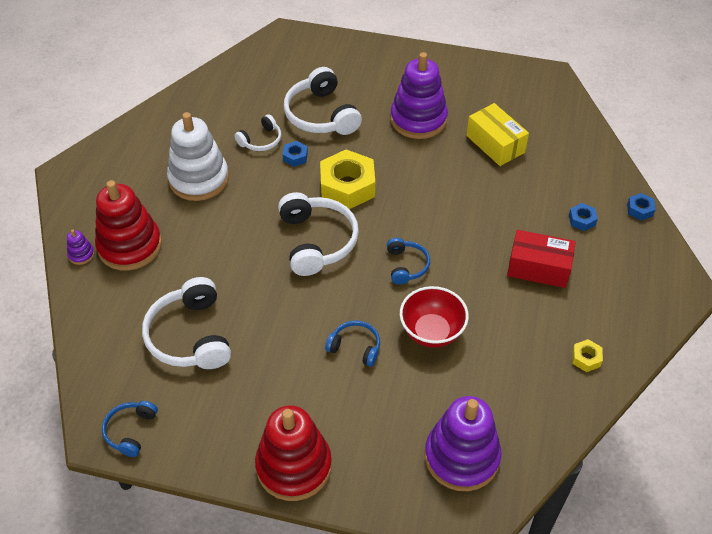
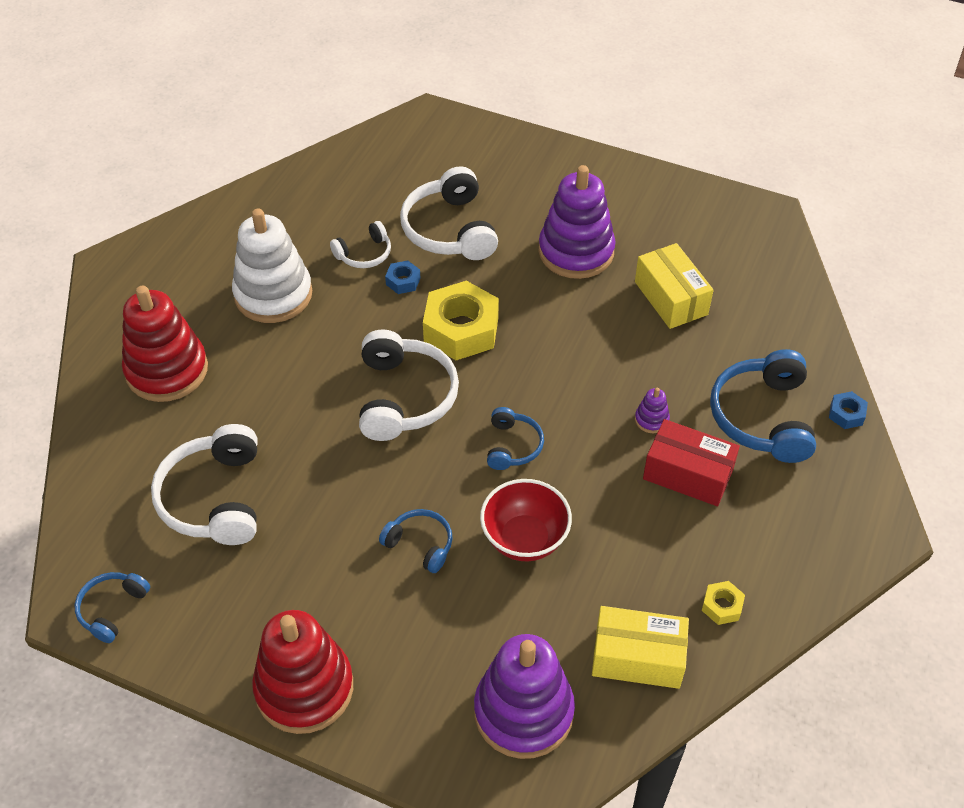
camera: 10 degrees right, 0 degrees up
(81, 254) = (105, 373): purple stacking toy -> purple stacking toy (651, 420)
(535, 404) = (637, 657): none -> yellow box
(582, 220) = (763, 417): blue nut -> blue headphones

